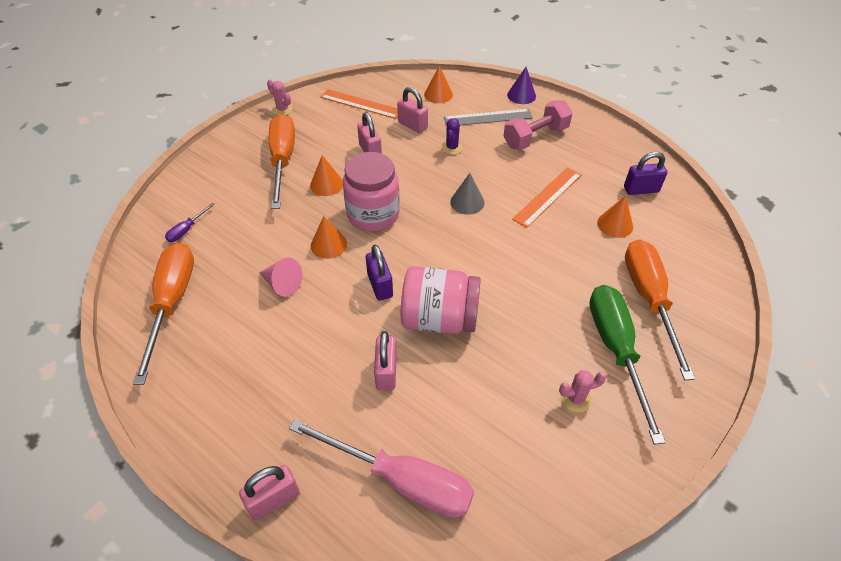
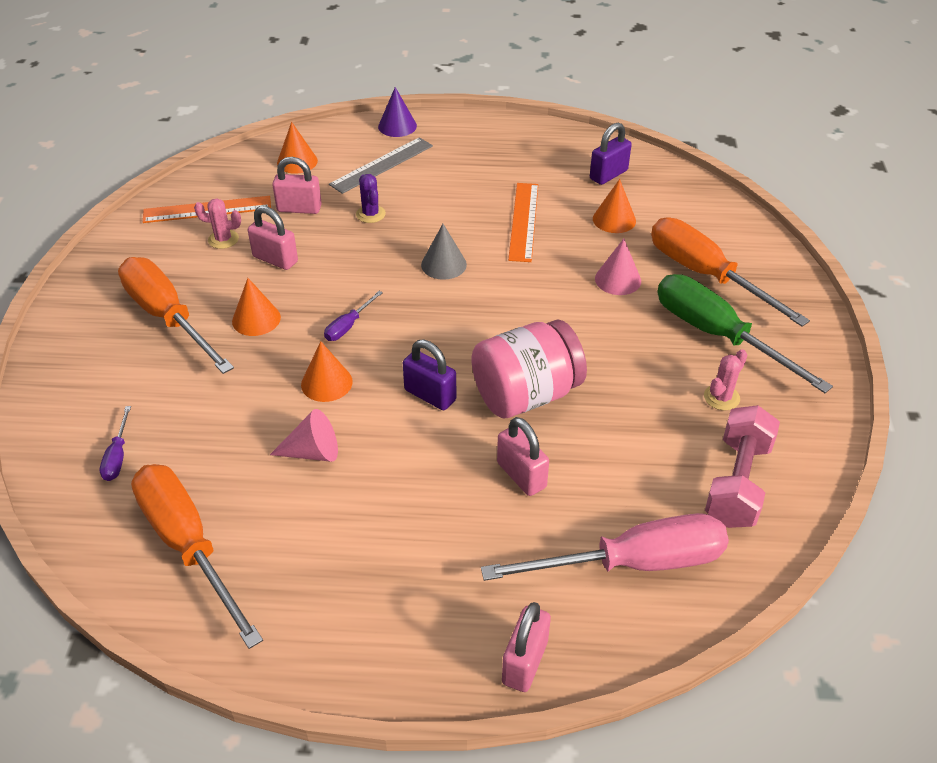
camera: 35 degrees left, 5 degrees down
(282, 110) = (103, 258): pink cactus -> pink cactus (223, 239)
(373, 214) = (348, 326): pink jar -> purple screwdriver
(535, 137) = (454, 165): pink dumbbell -> pink dumbbell (737, 483)
(577, 270) = (618, 279): none -> pink cone

